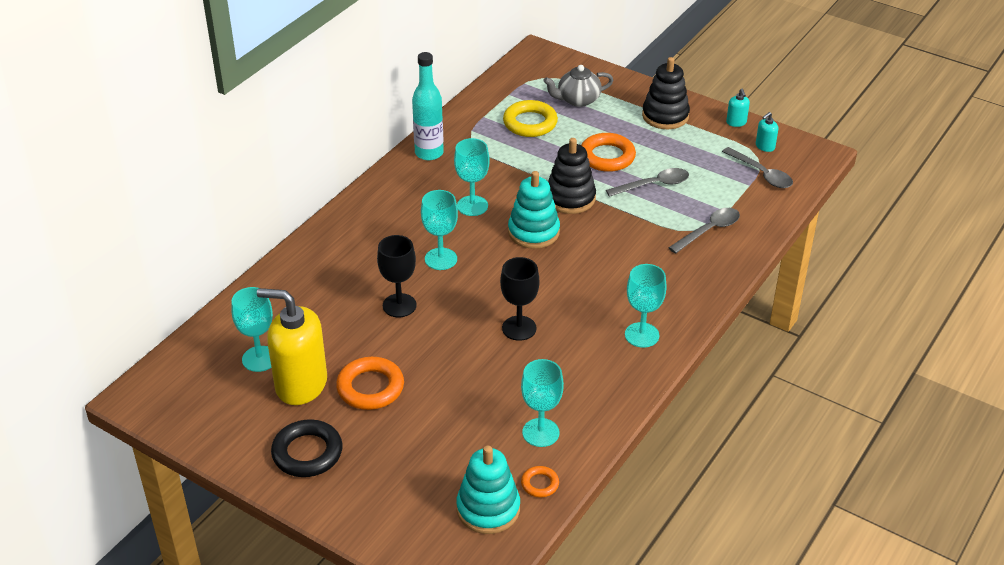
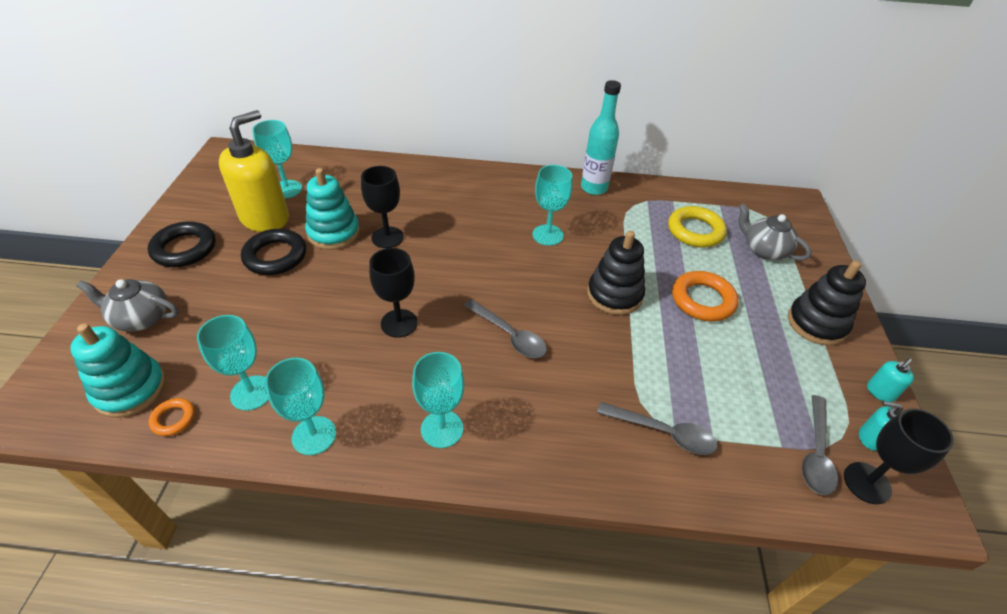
camera: 60 degrees right, 5 degrees up
(301, 384) = (265, 218): yellow soap dispenser -> yellow soap dispenser turned 45 degrees clockwise
(370, 388) = (275, 256): orange ring -> black ring
(396, 495) = (141, 318): none -> grey teapot
(441, 259) = (463, 240): turquoise goblet -> turquoise goblet (314, 435)
(533, 232) = (544, 286): turquoise stacking toy -> turquoise stacking toy (334, 233)
(654, 185) = (695, 353): grey spoon -> grey spoon (509, 335)
(792, 165) = (867, 483): none -> black goblet

